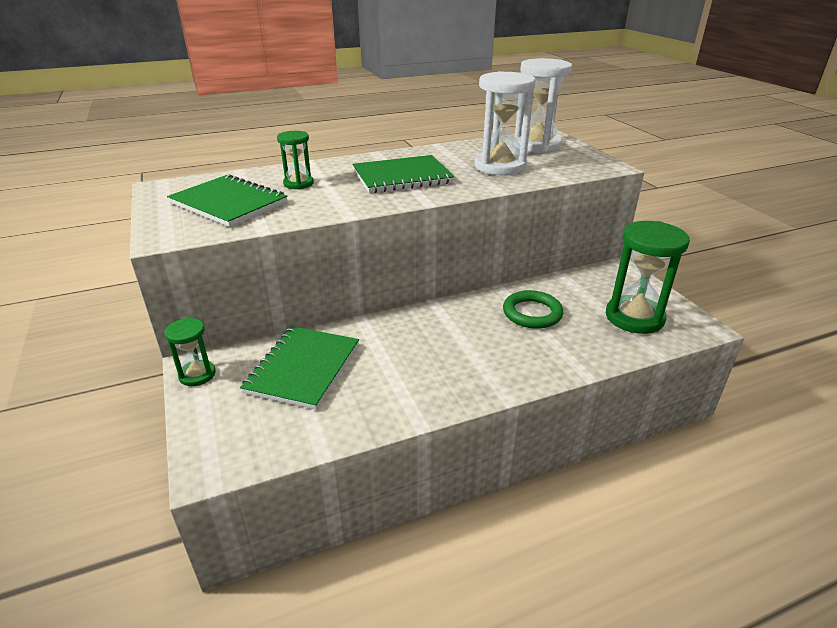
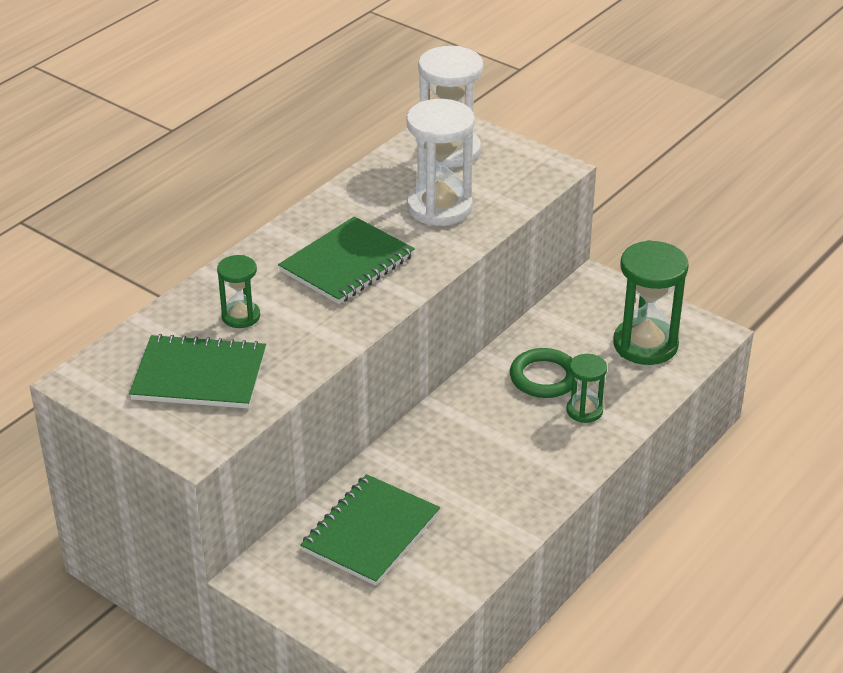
camera: 30 degrees left, 5 degrees up
(197, 375) = (270, 583): green hourglass -> green hourglass (584, 411)
(303, 368) = (371, 532): green notebook -> green notebook turned 45 degrees clockwise

